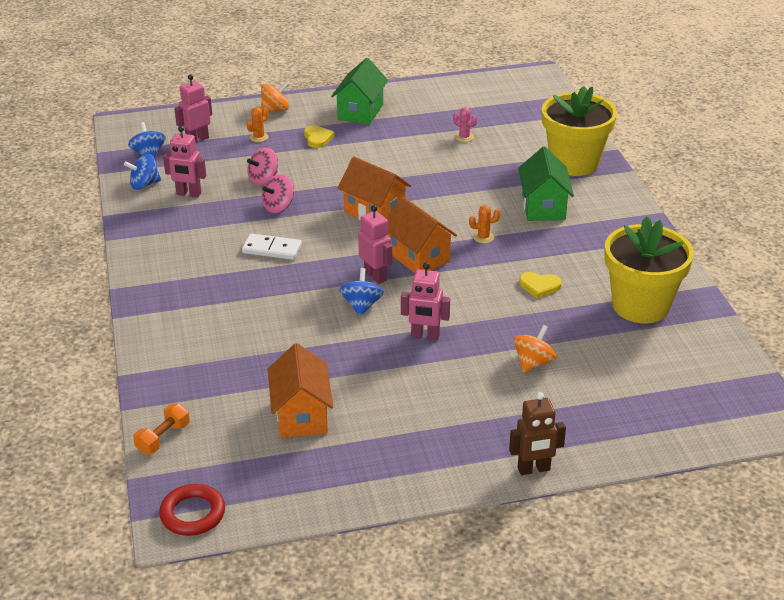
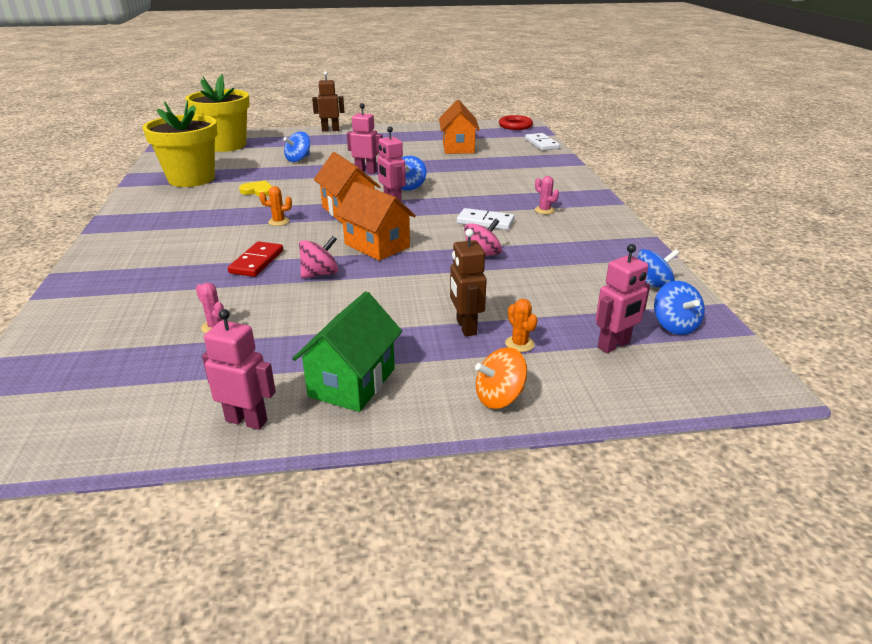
camera: 175 degrees left, 5 degrees down
(163, 438) = (542, 144): orange dumbbell -> white domino
(188, 194) = (591, 273): pink robot -> pink robot (247, 420)
(205, 271) = (544, 210): none -> pink cactus
(259, 137) = (519, 344): orange cactus -> orange cactus turned 75 degrees counterclockwise
(263, 179) = (503, 284): pink spinning top -> pink spinning top (320, 274)
(294, 146) = (465, 327): none -> brown robot
(317, 138) = (430, 337): yellow heart -> none
(472, 189) = (257, 262): none -> red domino
(533, 363) = (298, 159): orange spinning top -> blue spinning top
(543, 207) = (196, 242): green house -> none
(574, 163) = (107, 284): yellow flower pot -> yellow flower pot (226, 145)

